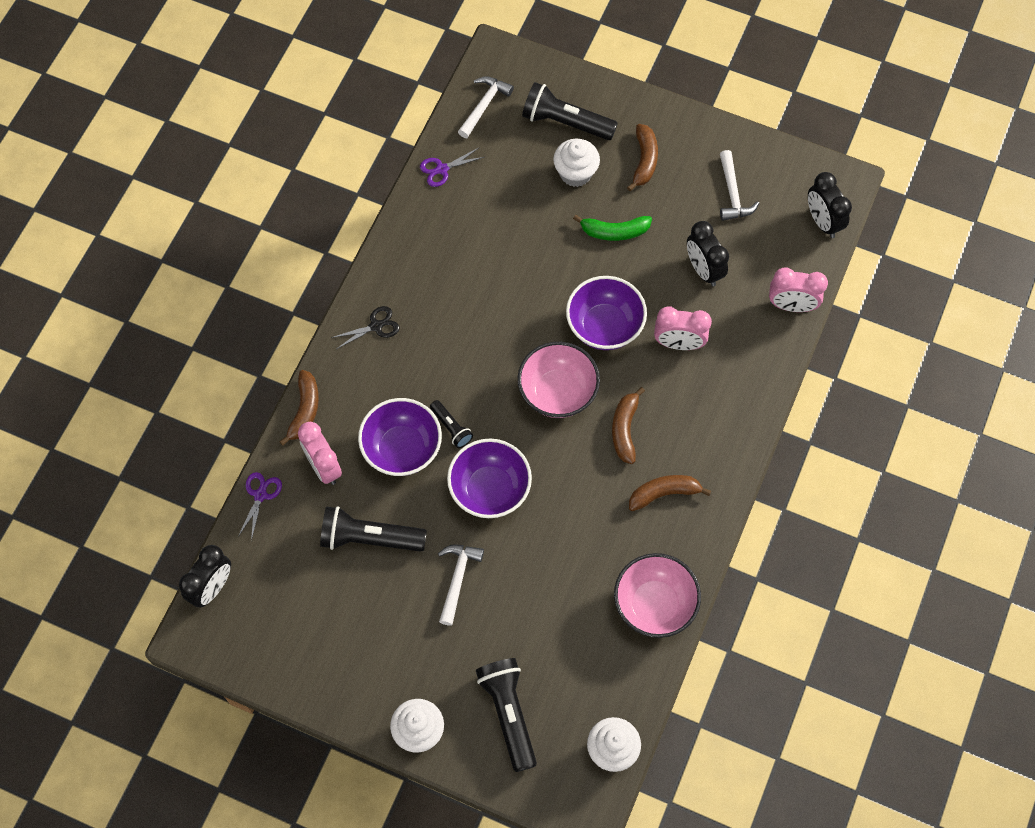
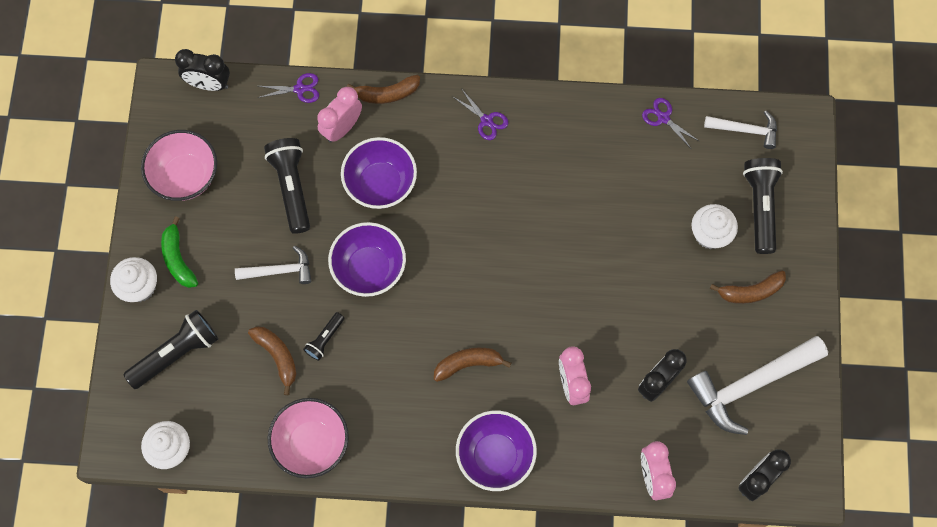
camera: 70 degrees right, 5 degrees up
(376, 326) = (486, 121): black scissors -> purple scissors
(451, 428) = (415, 216): black flashlight -> black flashlight (325, 339)
(557, 392) = (482, 293): pink bowl -> pink bowl (185, 176)
(604, 326) = (562, 312): purple bowl -> purple bowl (495, 455)
(614, 231) = (663, 289): green banana -> green banana (178, 259)
(664, 493) = (418, 418): brown banana -> brown banana (277, 356)
(732, 193) = (750, 384): white hammer -> white hammer, size x1.81

